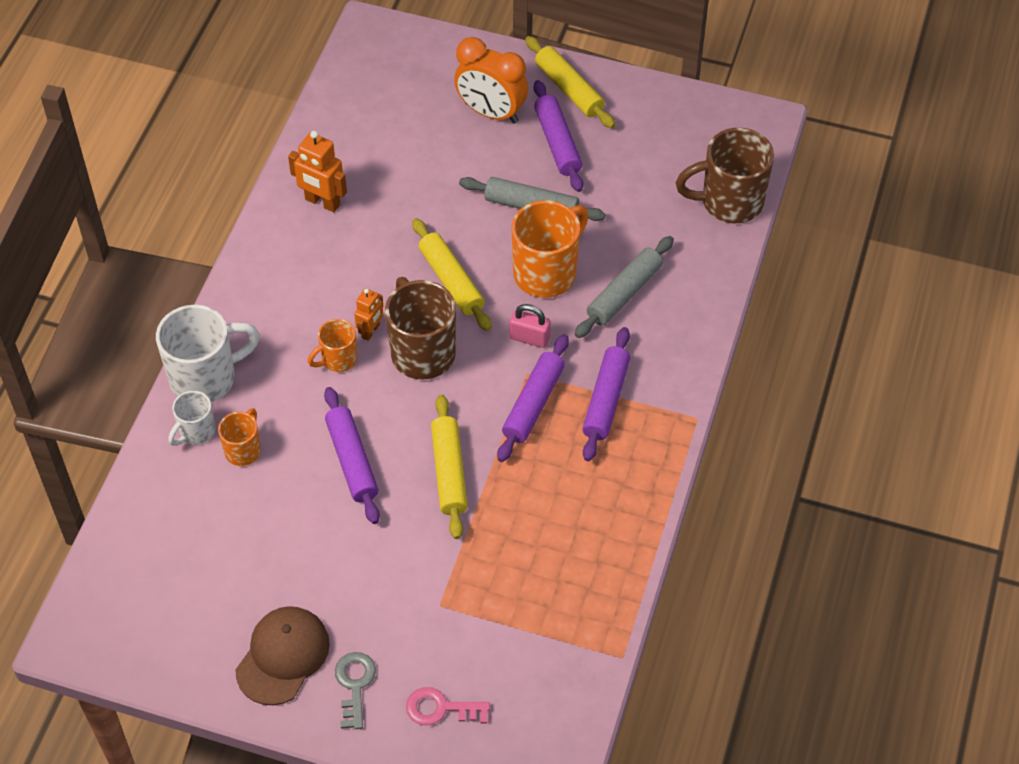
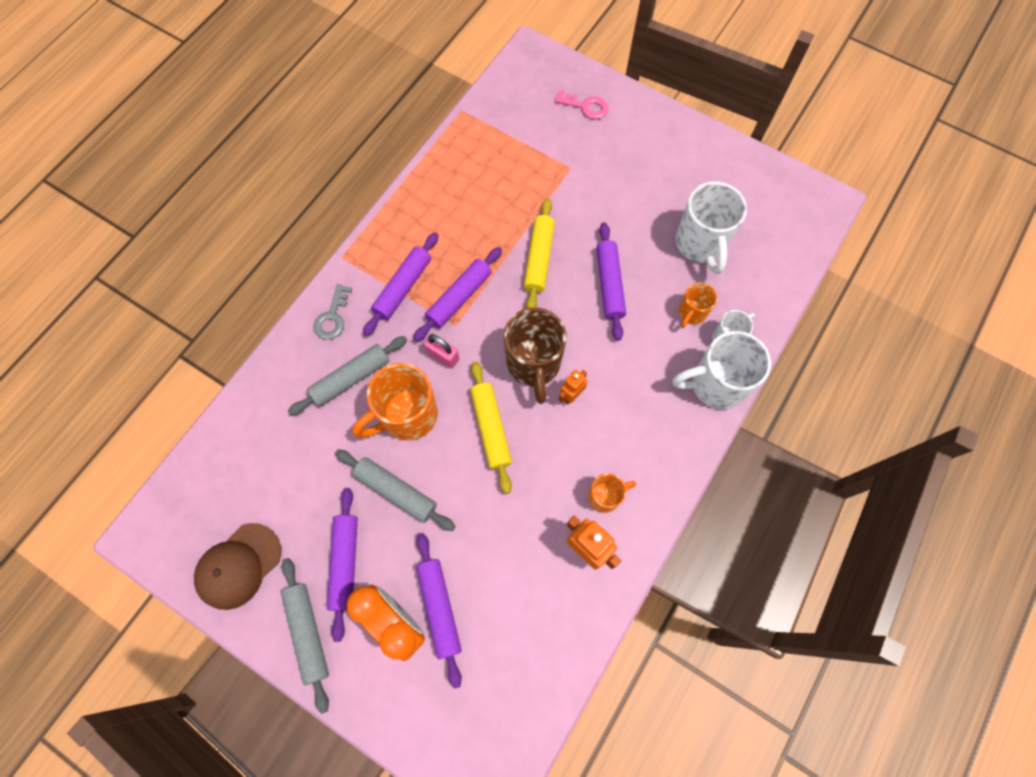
camera: 165 degrees left, 15 degrees up
(241, 538) = (701, 244): none -> white mug
(283, 656) = (682, 159): brown cap -> brown cap (238, 566)
(338, 360) = (604, 375): orange mug -> orange mug (605, 496)
(354, 685) = (637, 132): grey key -> grey key (332, 317)
(453, 130) = (439, 608): none -> purple rolling pin
(569, 89) = (308, 632): yellow rolling pin -> grey rolling pin
(729, 202) = (221, 449): brown mug -> none

